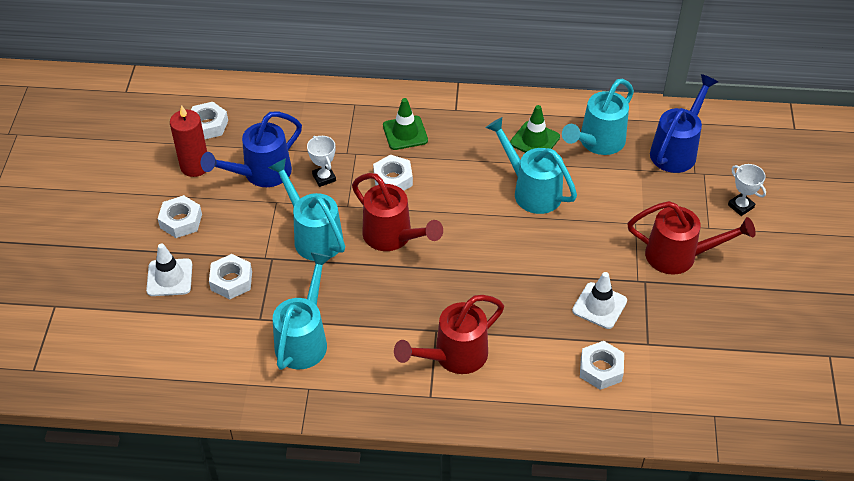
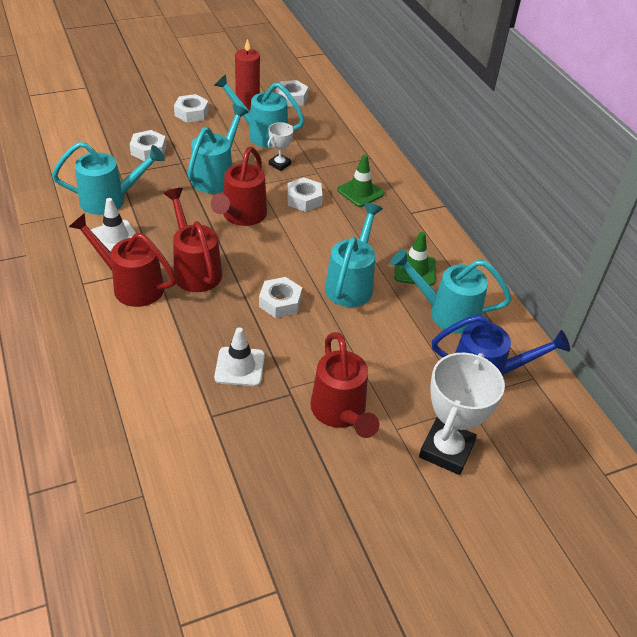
camera: 60 degrees right, 5 degrees down
(169, 277) = (136, 123): white traffic cone -> white traffic cone (115, 237)
(261, 173) = (262, 134): blue watering can -> turquoise watering can
(455, 299) = (195, 269): none -> red watering can
(601, 369) = (162, 387): white nut -> white nut (280, 302)
(740, 206) = (446, 450): white trophy -> white trophy, size x1.94

